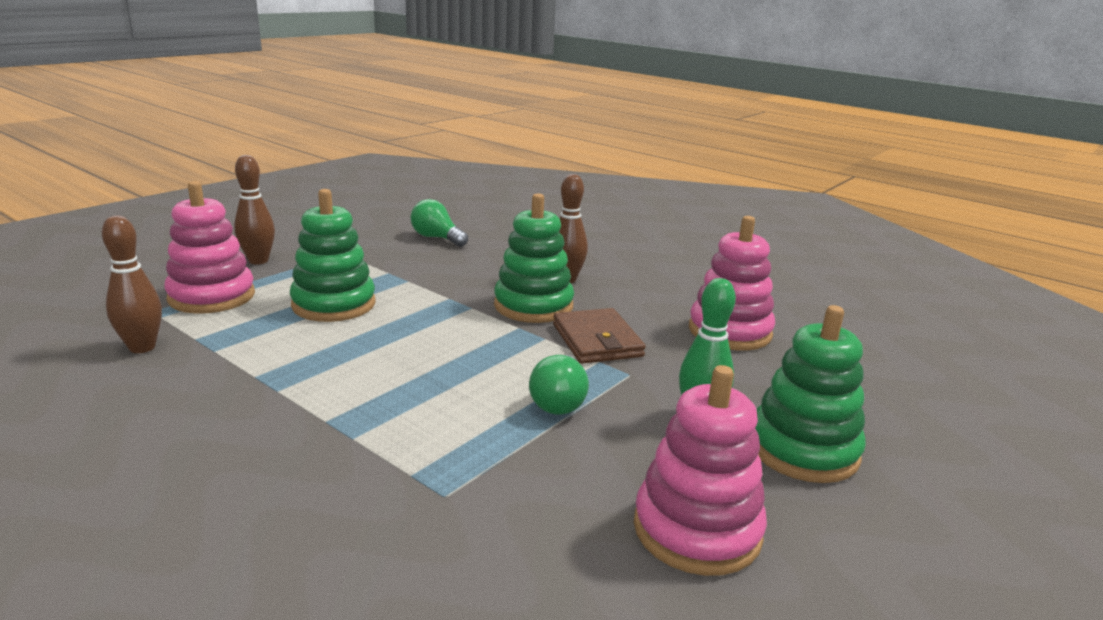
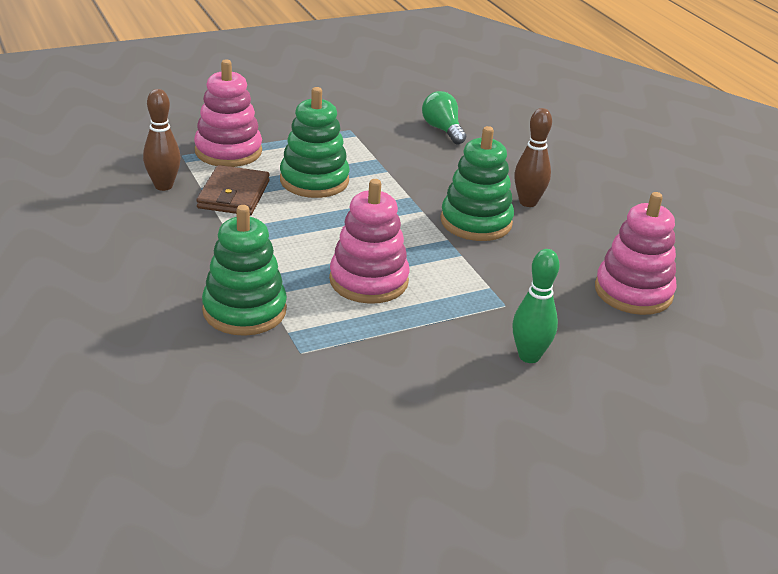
camera: 25 degrees right, 10 degrees up
(258, 261) = (279, 123): brown bowling pin -> none
(559, 401) = (430, 311): green light bulb -> none
(597, 341) = (503, 269): brown wallet -> brown wallet (233, 195)
(697, 530) = (450, 428): pink stacking toy -> pink stacking toy (368, 281)
(803, 450) = (589, 404): green stacking toy -> green stacking toy (244, 310)

